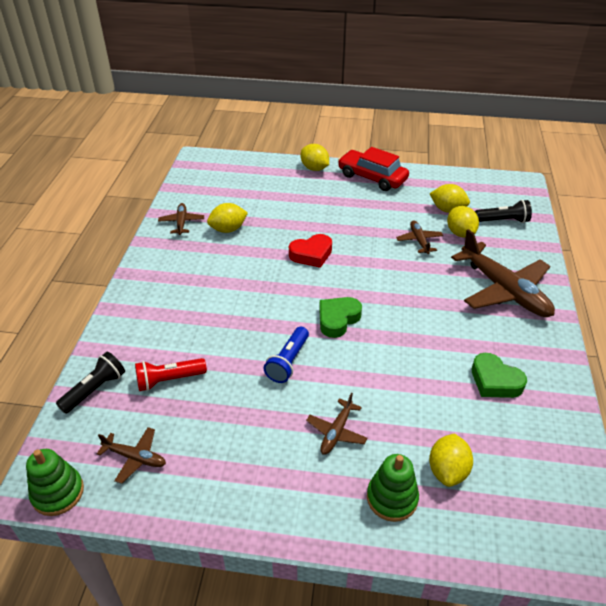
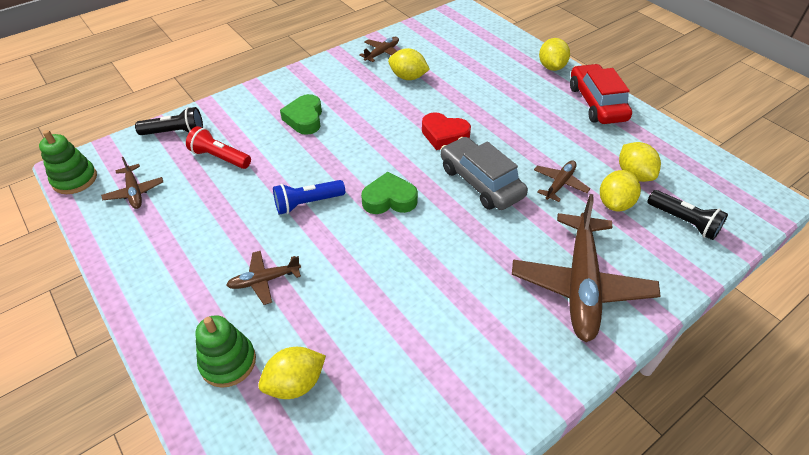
camera: 45 degrees right, 5 degrees up
(376, 269) = (481, 182): none -> grey car
(495, 381) = (445, 352): green heart -> green heart (304, 119)

